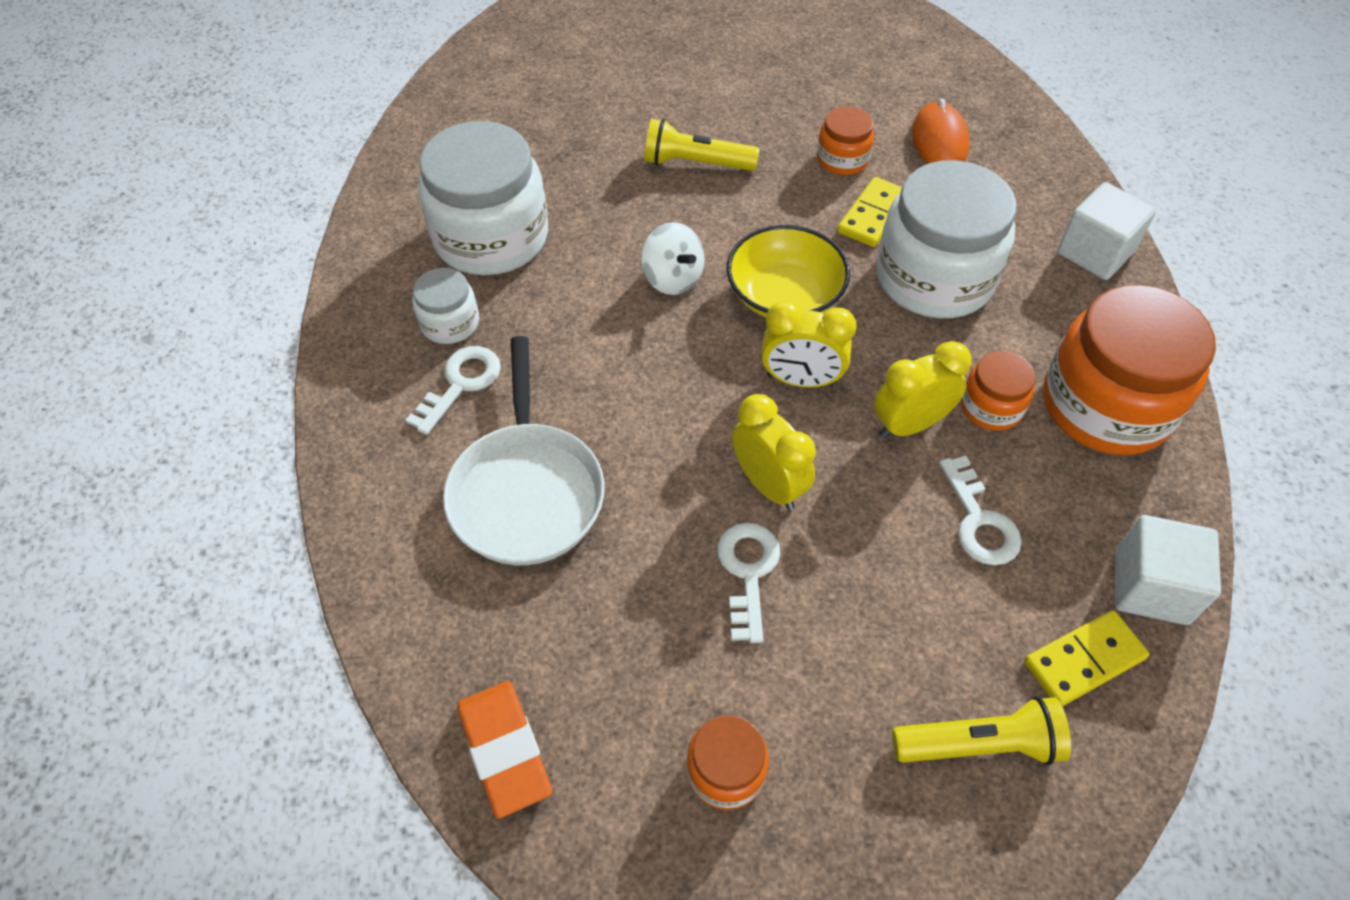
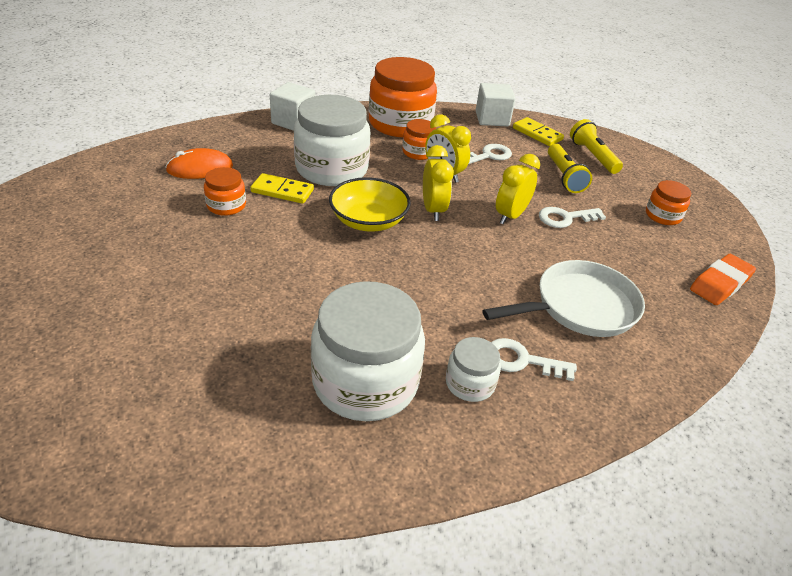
camera: 110 degrees left, 15 degrees down
(672, 278) = (372, 270): white spinning top -> none
(696, 163) = (243, 274): yellow flashlight -> yellow flashlight (564, 176)

